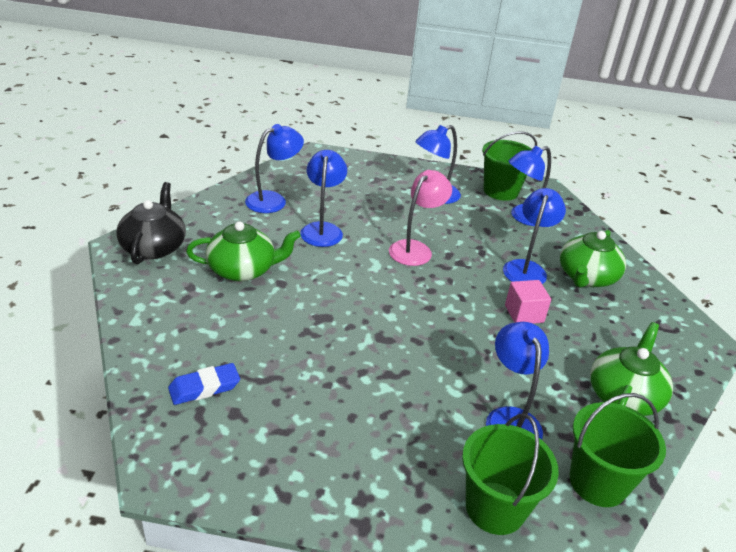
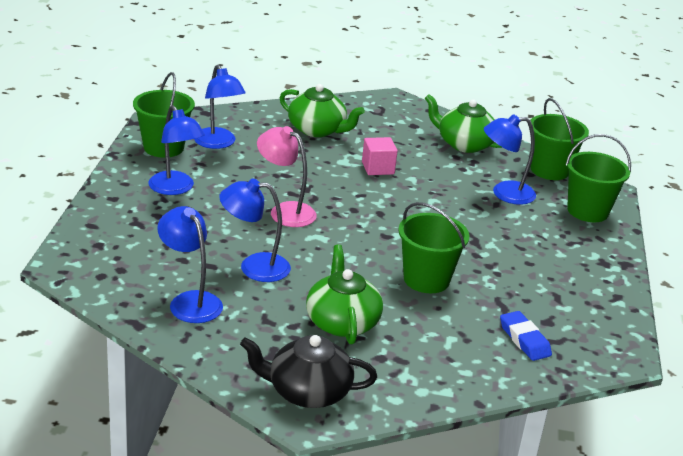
camera: 90 degrees left, 5 degrees down
(311, 327) = (426, 279): none -> green bucket
(526, 268) = (308, 156): blue lamp -> none

